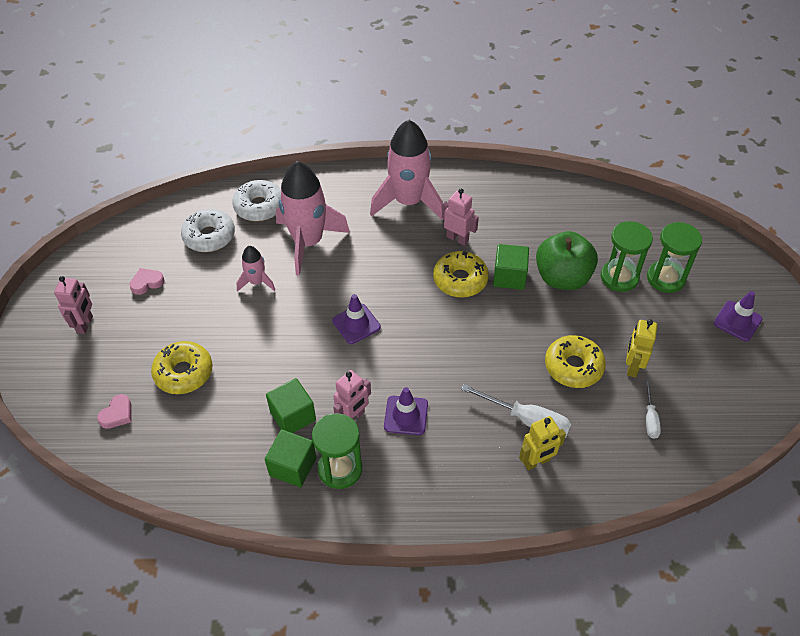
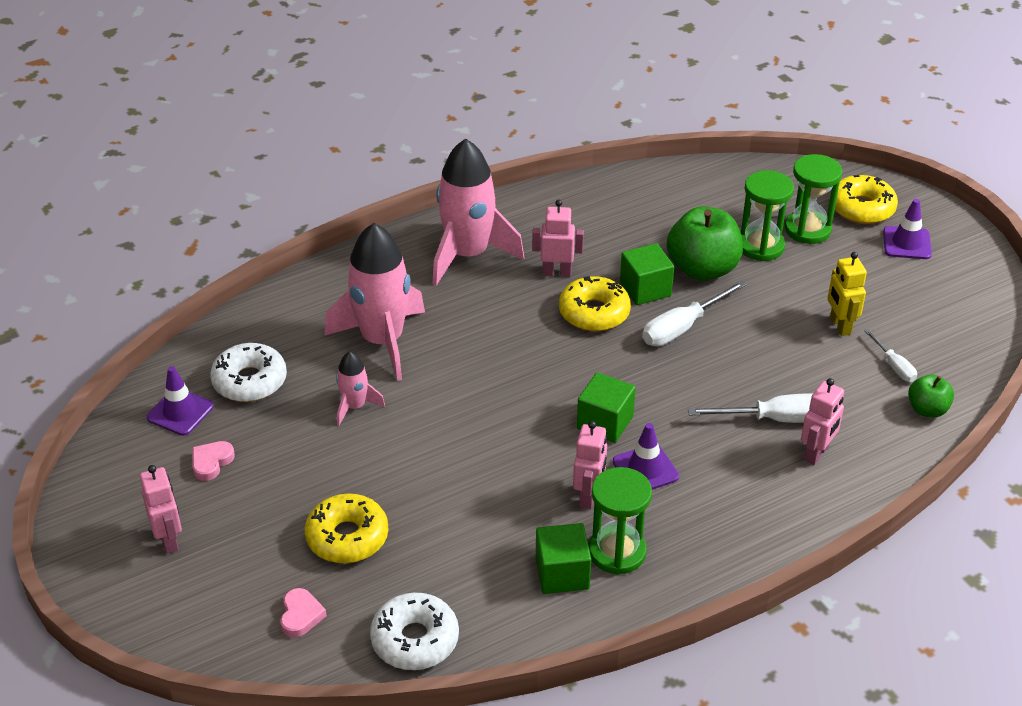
camera: 30 degrees left, 10 degrees down
(259, 206) = (287, 325): white donut -> white donut (415, 640)
(293, 416) = (519, 524): green cube -> green cube (605, 422)
(356, 324) = (513, 402): purple traffic cone -> purple traffic cone (180, 412)
(513, 318) = (682, 328): none -> white screwdriver
(537, 462) = (816, 453): yellow robot -> pink robot
(573, 367) = (782, 349): yellow donut -> yellow donut (861, 208)
(649, 466) = (927, 409): none -> green apple

